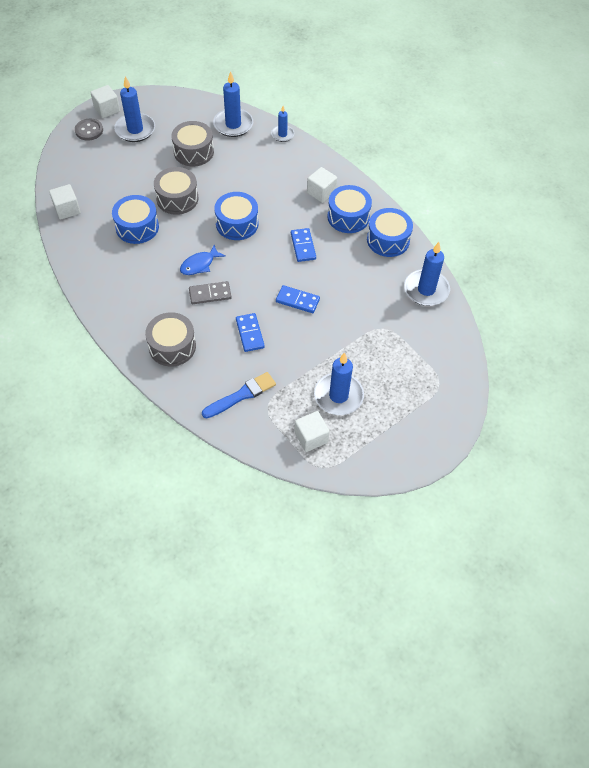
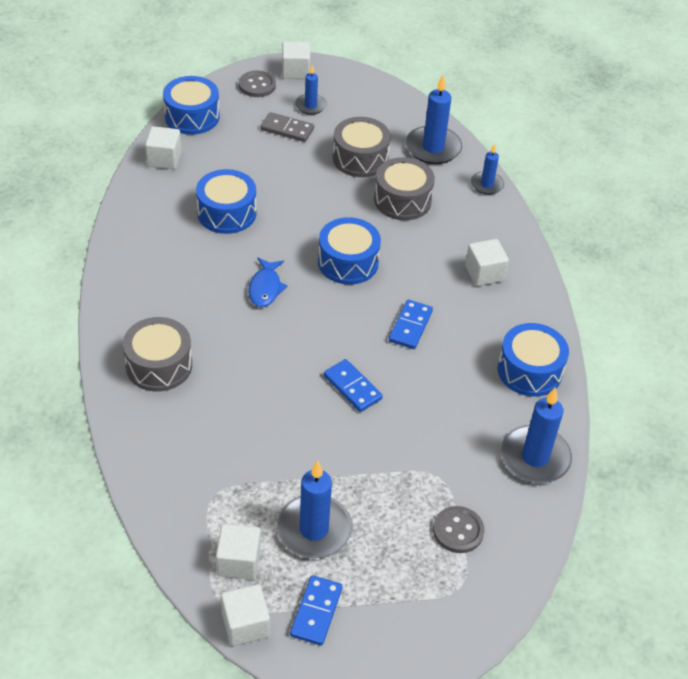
camera: 30 degrees right, 10 degrees down
(135, 129) = (310, 106): blue candle -> blue candle, size x0.57
(177, 199) = (298, 202): grey drum -> grey drum (402, 200)
(199, 264) = (265, 288): blue fish -> blue fish turned 75 degrees counterclockwise
(210, 294) = (251, 328): grey domino -> grey domino (287, 129)
(241, 395) = (194, 464): blue brush -> none
(250, 333) = (262, 397): blue domino -> blue domino (316, 612)
(342, 470) = (245, 624): none -> white cube
(348, 217) = (497, 318): blue drum -> blue drum (192, 117)
(415, 353) = (458, 531): none -> grey button

